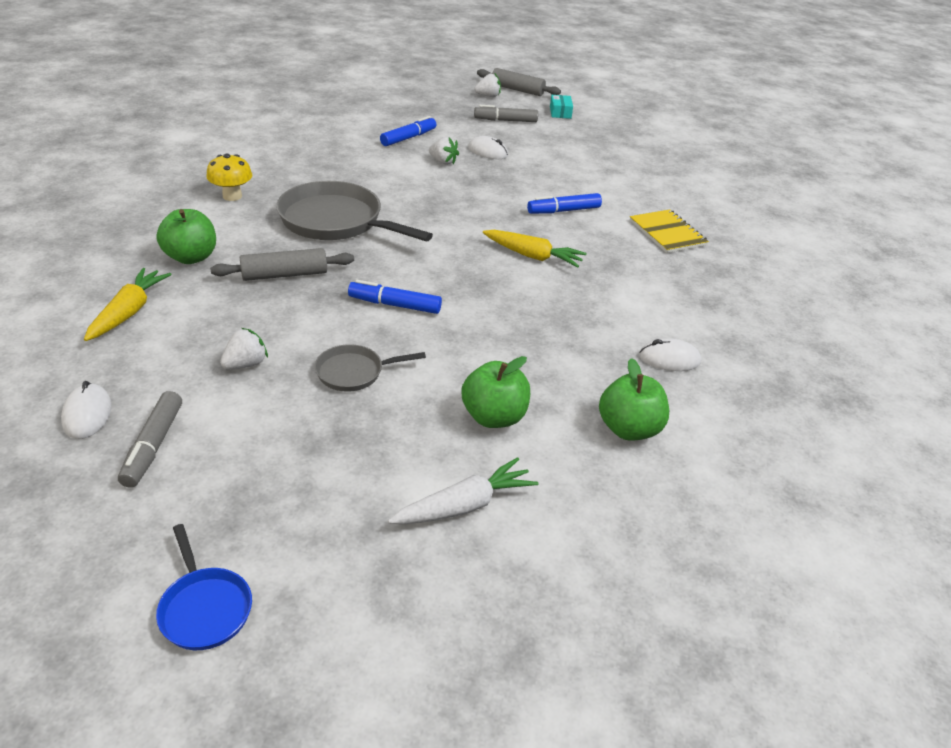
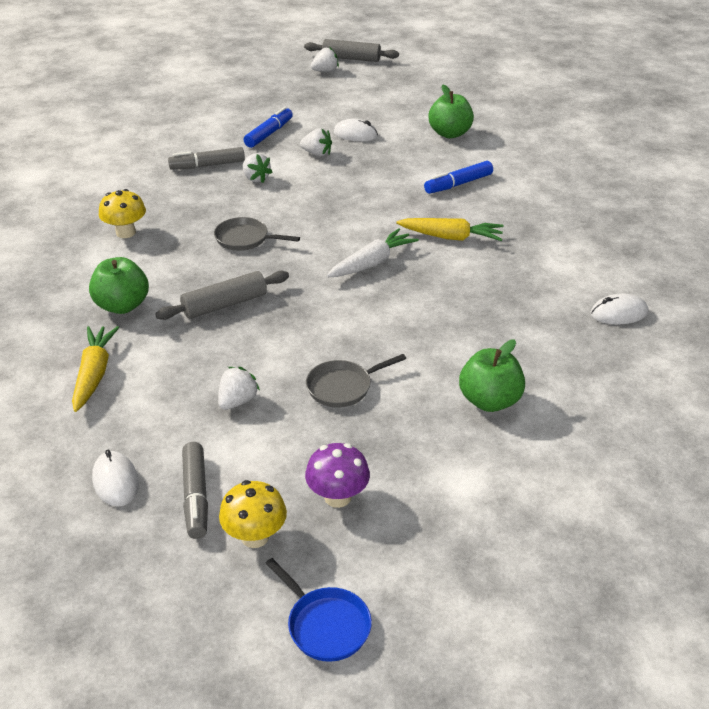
camera: 10 degrees left, 0 degrees up
(186, 499) = (255, 536): none -> yellow mushroom
(290, 478) = (337, 497): none -> purple mushroom
(336, 221) = (245, 239): grey pan -> grey pan, size x0.51
(375, 172) = (256, 178): none -> white strawberry
(394, 305) = (346, 313): blue marker -> none
(465, 505) = (502, 485): white carrot -> white carrot (372, 263)
(505, 120) = (356, 96): grey marker -> grey marker (207, 165)
(560, 112) = (406, 77): turquoise box -> none
(628, 429) = (611, 386): green apple -> green apple (449, 133)
(667, 233) = (564, 188): yellow notebook -> none

